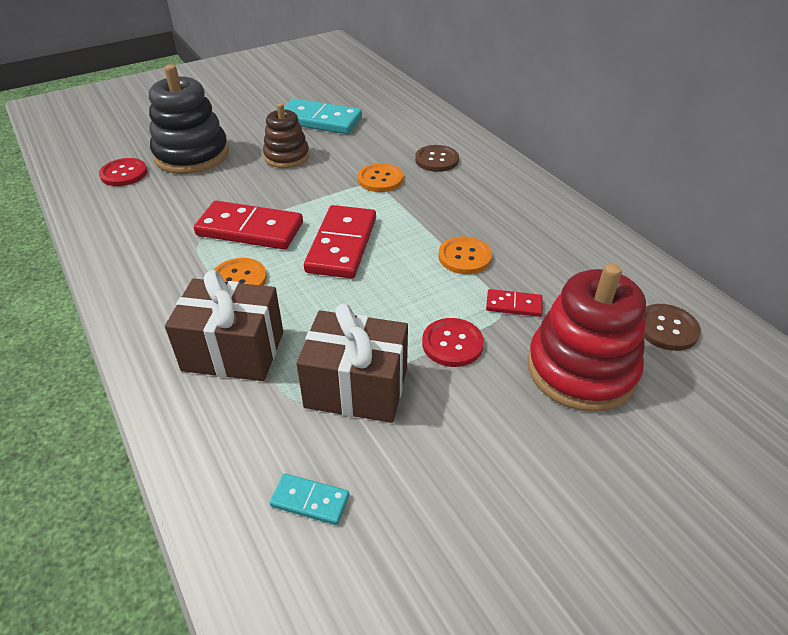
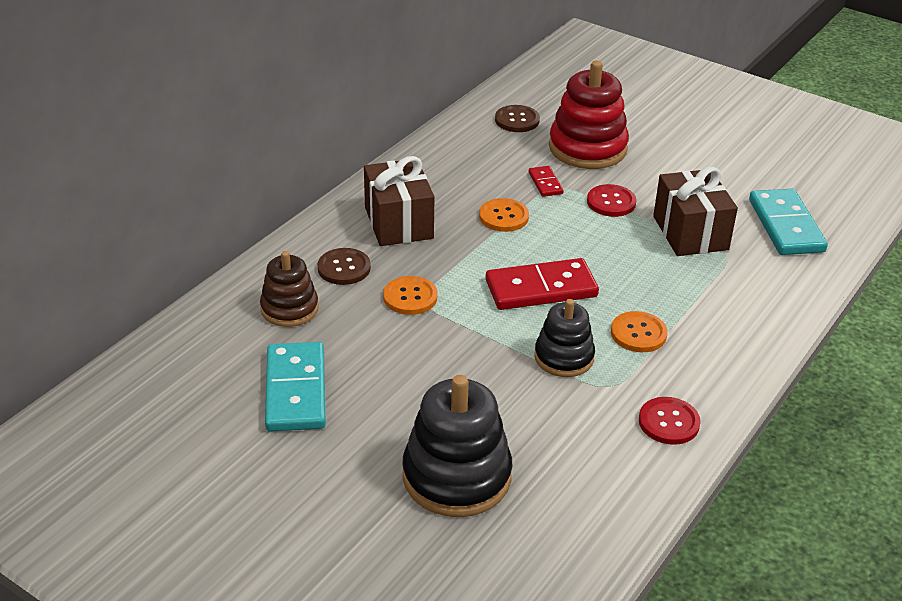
camera: 115 degrees left, 5 degrees down
(124, 174) = (541, 521): red button -> red button (669, 422)
(233, 351) = (715, 302): brown gift -> brown gift (398, 223)
(250, 229) = (564, 357): red domino -> black stacking toy
(287, 156) = (406, 386): brown stacking toy -> brown stacking toy (289, 308)
(310, 501) = (786, 226): turquoise domino -> turquoise domino, size x2.04

